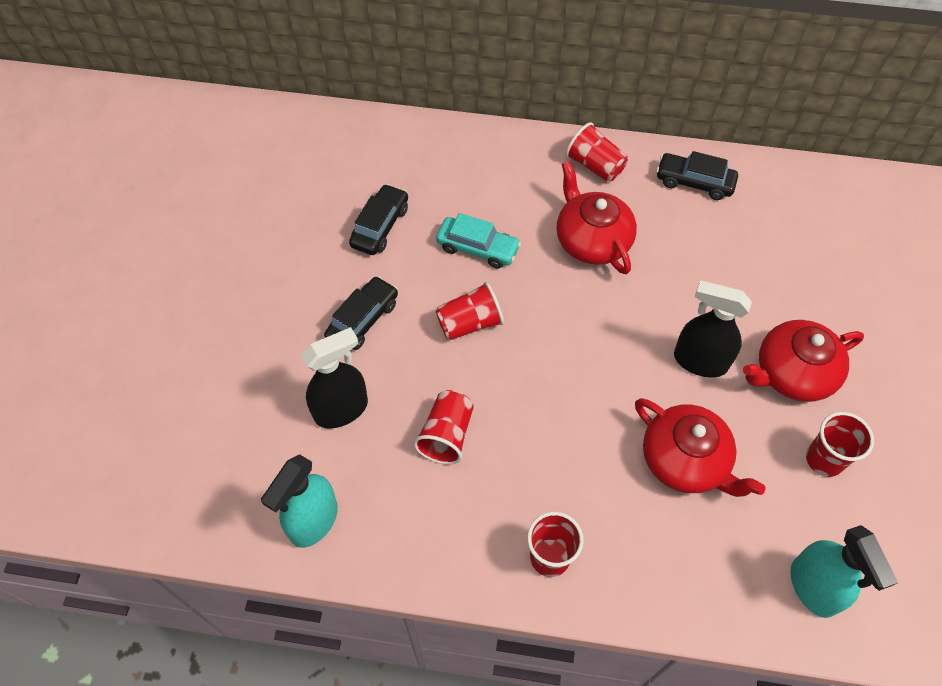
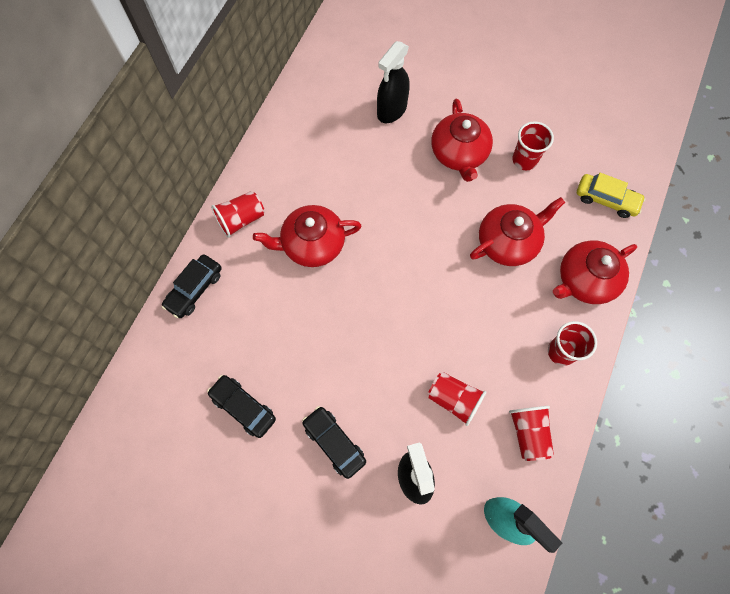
camera: 75 degrees left, 10 degrees up
(469, 323) = (361, 357): red cup -> red cup (528, 433)
(477, 248) = (292, 332): turquoise car -> none
(668, 574) = (585, 280): none -> red teapot
(694, 182) = (282, 155): black car -> black car (194, 289)
(699, 361) = (435, 206): black spray bottle -> black spray bottle (391, 110)
(813, 587) = (606, 199): turquoise spray bottle -> yellow car

